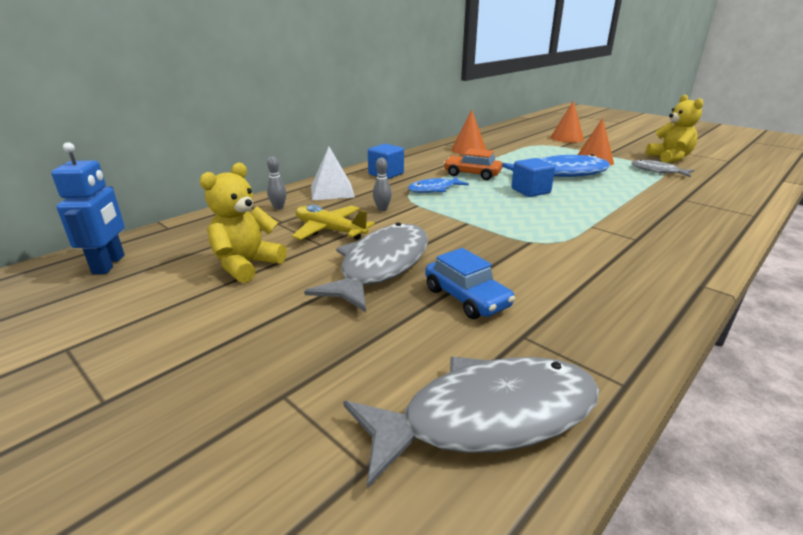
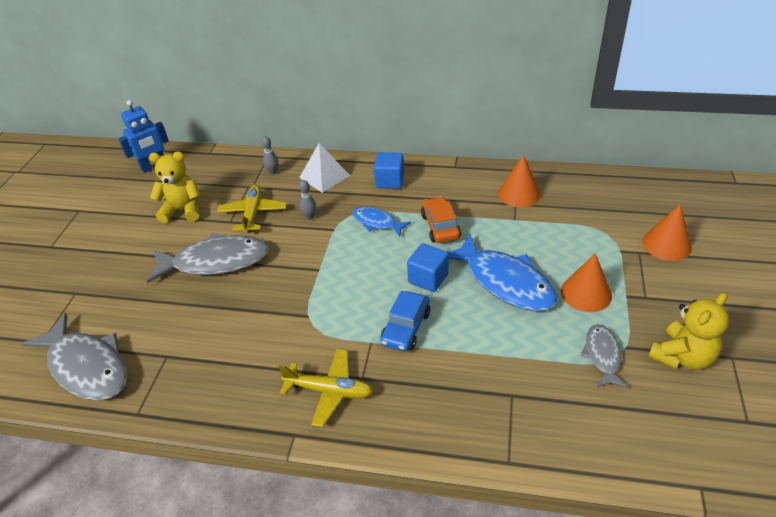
camera: 60 degrees right, 15 degrees up
(466, 298) = (197, 316): blue car -> blue car (406, 328)
(647, 255) = (329, 391): none -> yellow plane

